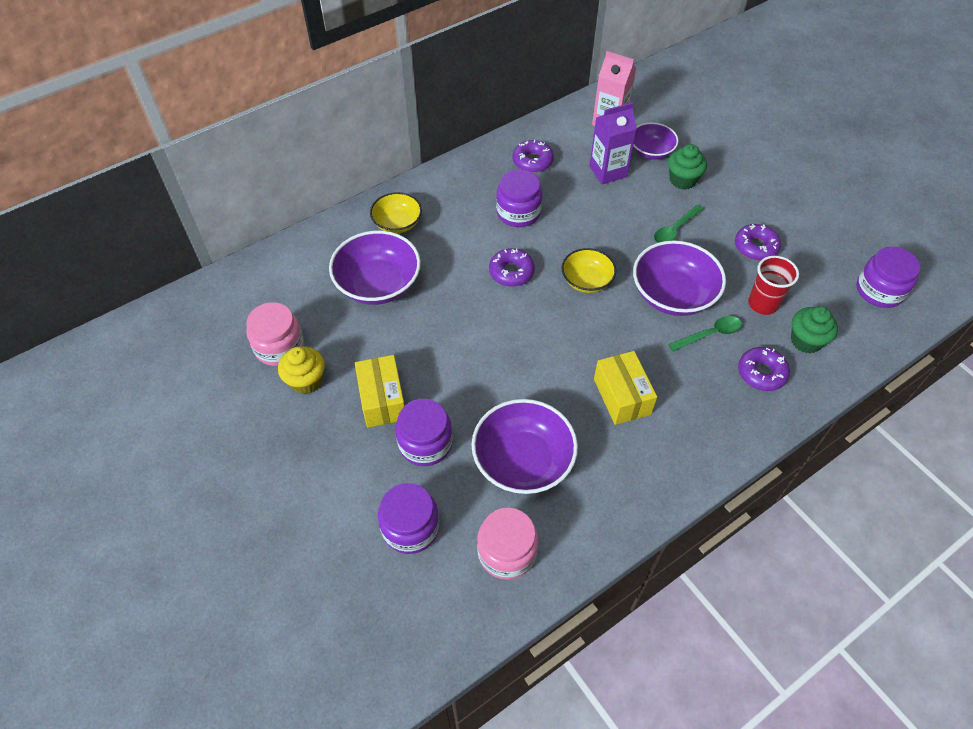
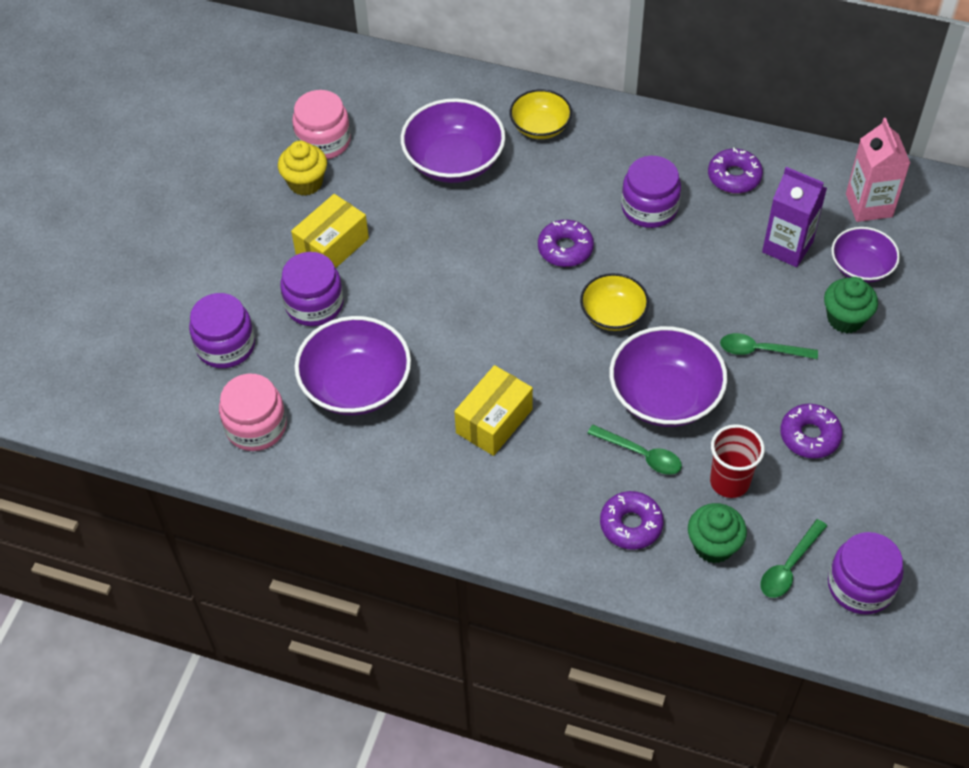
camera: 55 degrees right, 0 degrees up
(845, 314) = (789, 566): none -> green spoon

